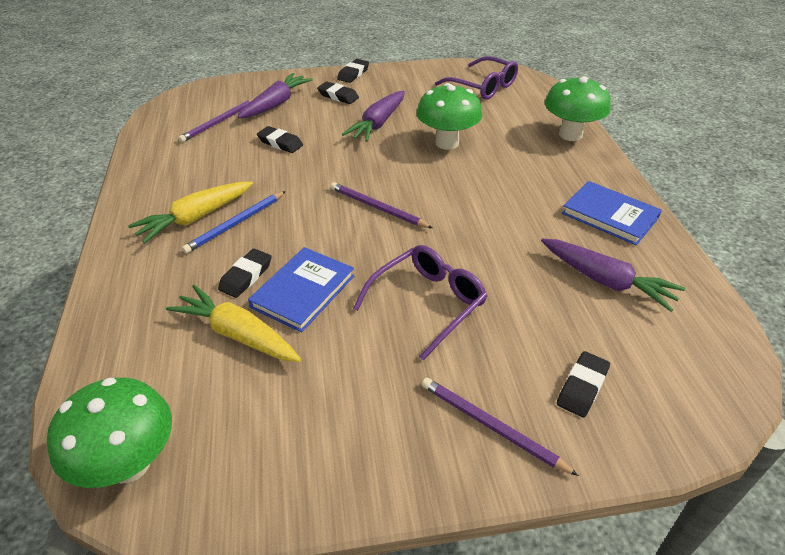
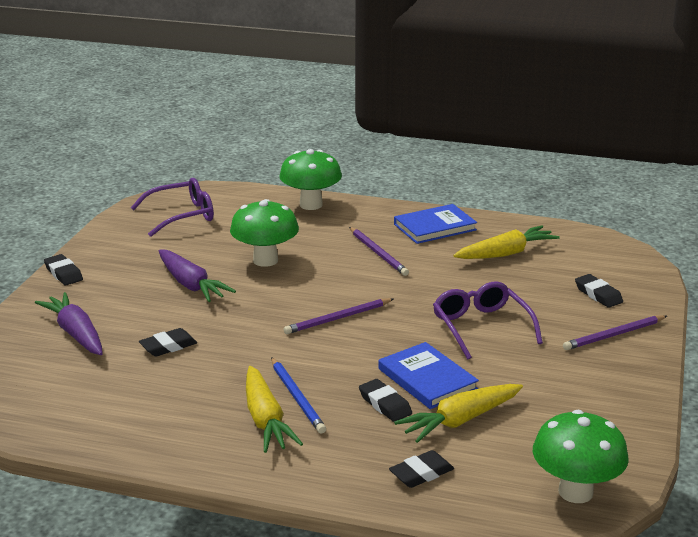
camera: 65 degrees left, 15 degrees down
(219, 122) = (75, 377): purple pencil -> purple pencil (378, 253)
(338, 96) = (105, 293): black eraser -> black eraser (421, 473)
(606, 281) = (505, 253): purple carrot -> yellow carrot

